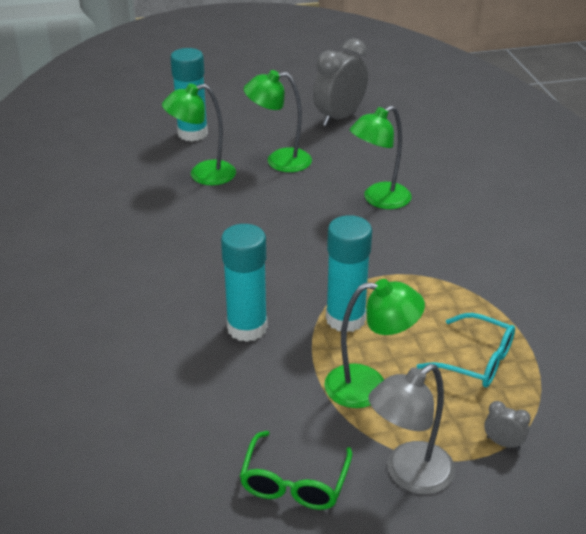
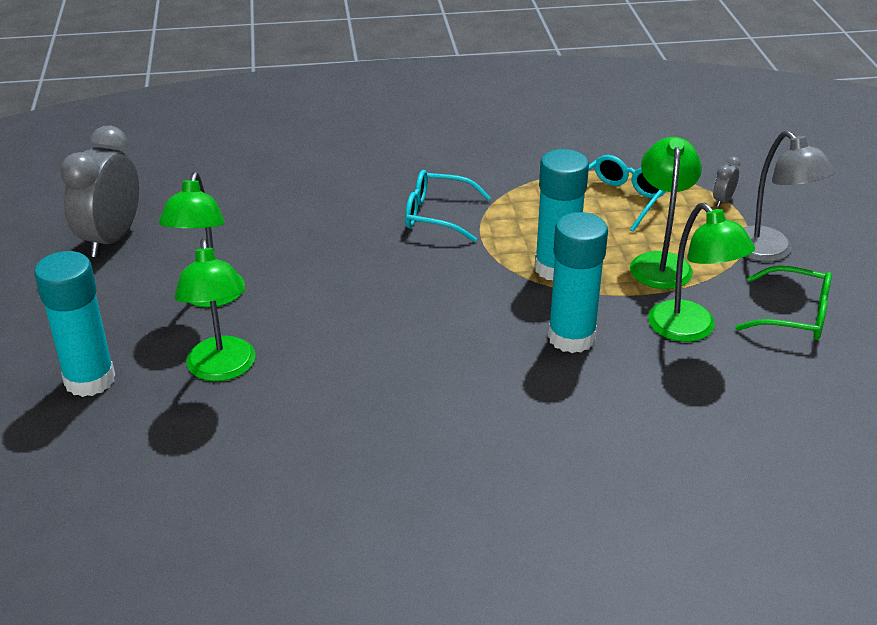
camera: 85 degrees left, 0 degrees up
(339, 117) = (111, 239): grey clock -> grey clock turned 60 degrees clockwise
(379, 200) = (331, 226): green lamp -> green lamp (690, 330)
(411, 250) = (438, 215): none -> turquoise glasses

